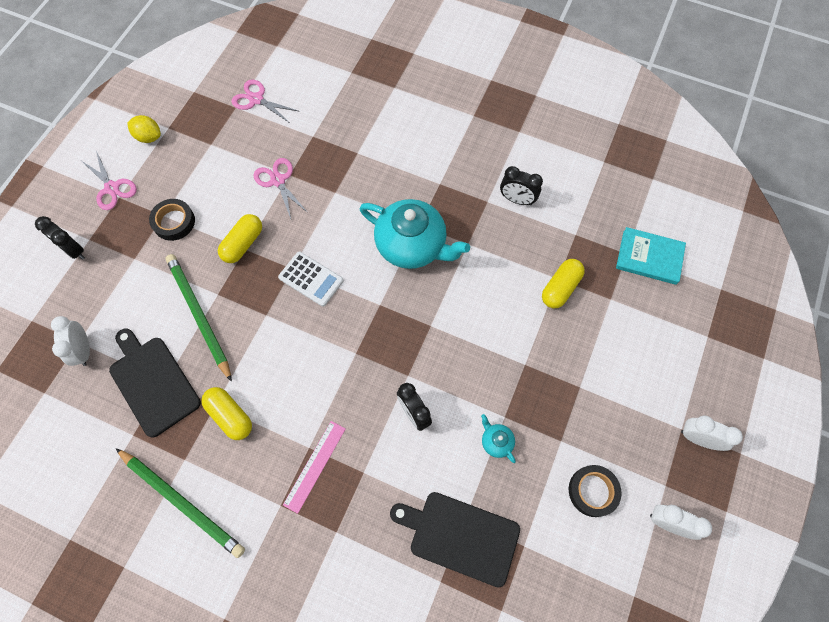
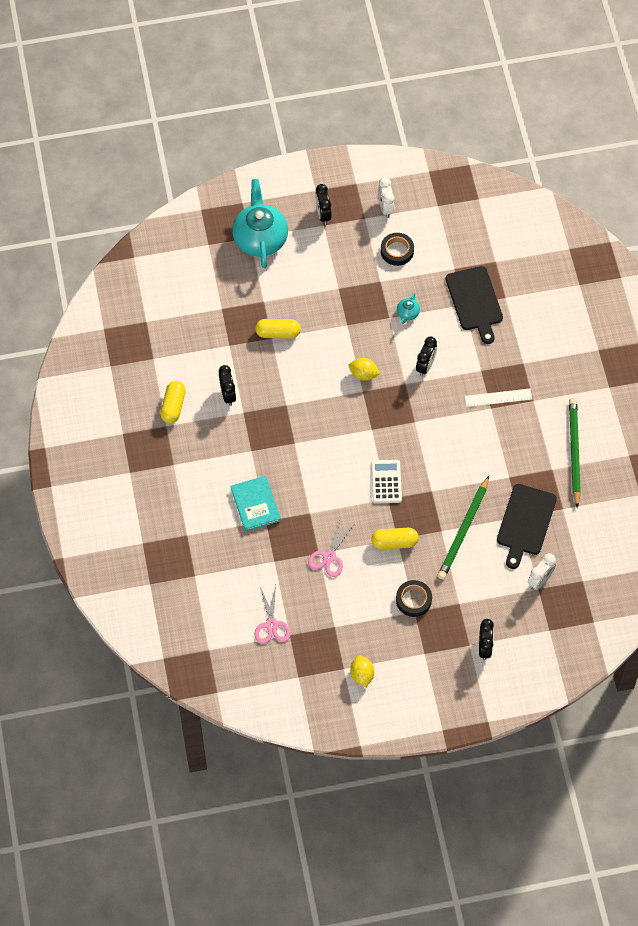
camera: 125 degrees left, 5 degrees down
(112, 188) = (421, 664): pink scissors -> none
(230, 416) = (508, 463): yellow capsule -> yellow capsule (173, 406)
(314, 466) = (498, 398): pink ruler -> white ruler
(412, 245) = (314, 437): turquoise teapot -> turquoise teapot (260, 238)
(450, 340) = (363, 374): none -> yellow lemon
(649, 257) = (214, 294): turquoise book -> turquoise book (255, 504)
(697, 438) = (323, 214): white clock -> black clock

